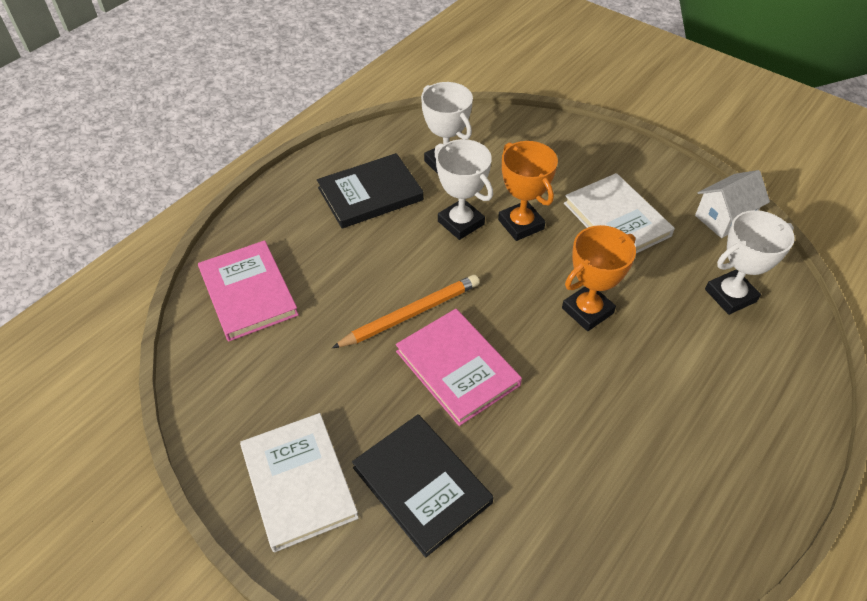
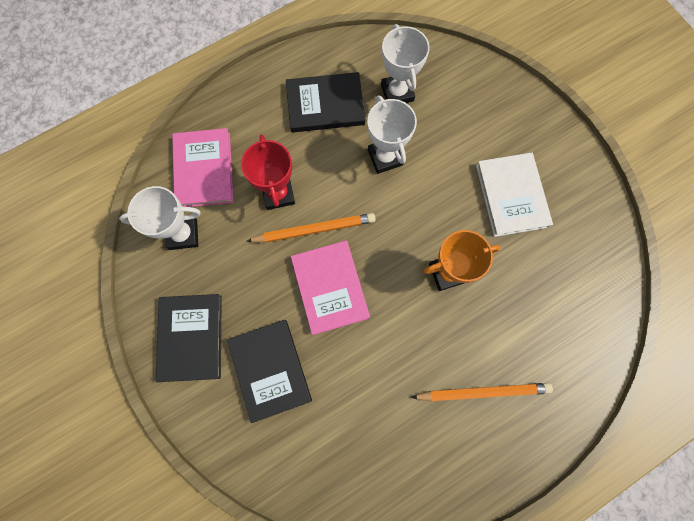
camera: 20 degrees right, 25 degrees up
(298, 482) = (191, 337): white book -> black book
(351, 291) = (278, 194): none -> red trophy
(521, 224) = (432, 175): orange trophy -> none
(696, 419) = (483, 391): none -> orange pencil
(724, 218) = (601, 224): white house -> none
(730, 295) = (566, 298): white trophy -> white trophy (183, 234)

